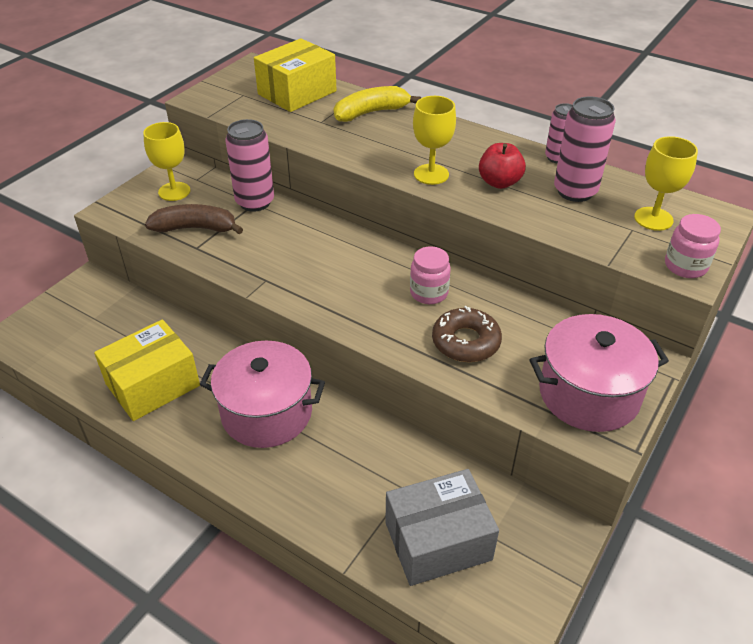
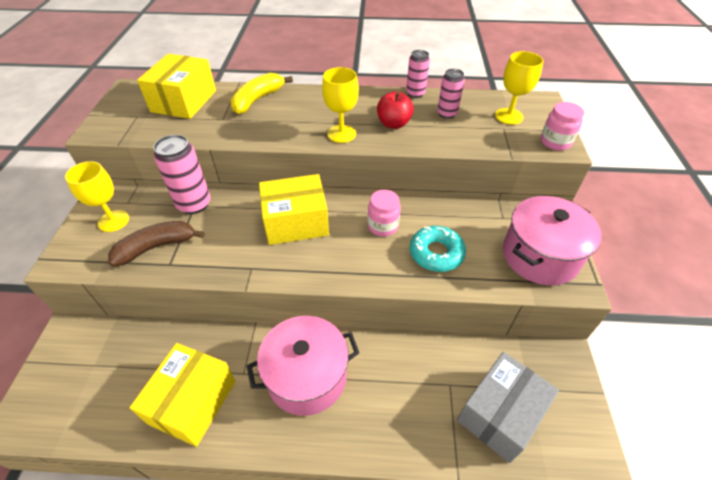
camera: 30 degrees left, 5 degrees up
(340, 255) = (296, 222): none -> yellow box
(466, 342) = (436, 253): brown donut -> turquoise donut
(575, 191) = (447, 114): pink can -> pink can, size x0.61

